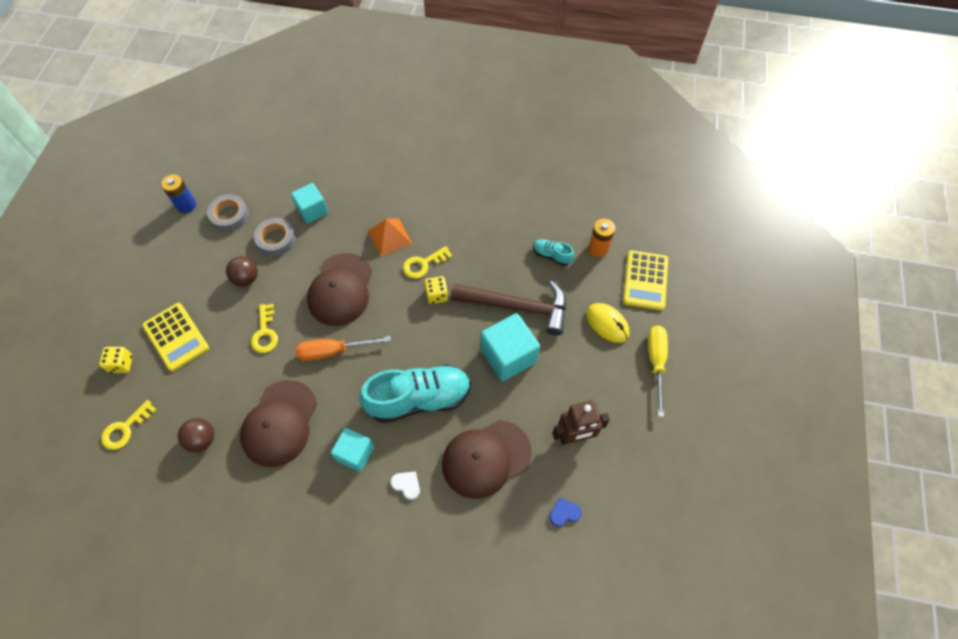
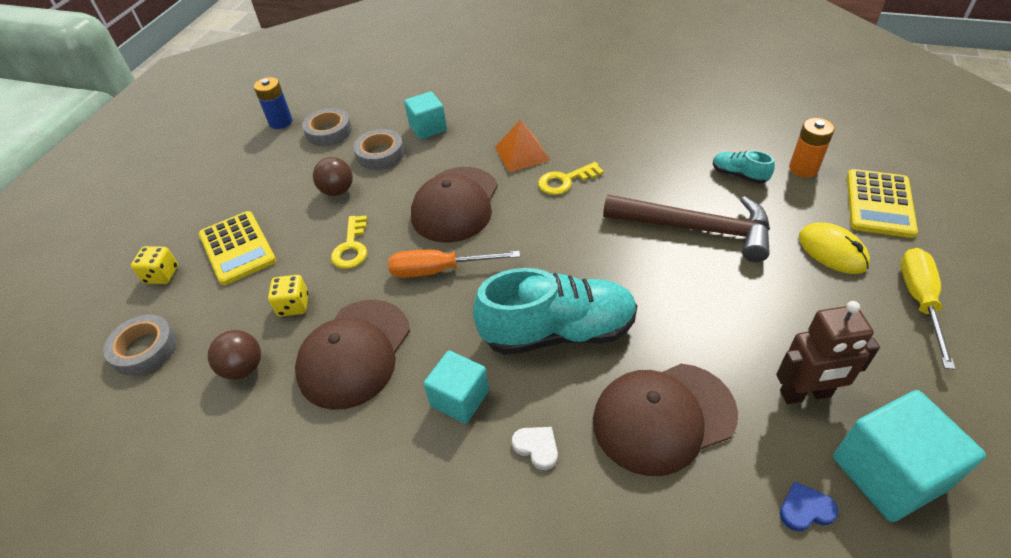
camera: 10 degrees right, 15 degrees down
(125, 428) = (144, 349): yellow key -> grey tape
(436, 295) = (583, 213): yellow dice -> yellow dice (293, 305)
(508, 356) = (688, 284): turquoise cube -> turquoise cube (888, 473)

